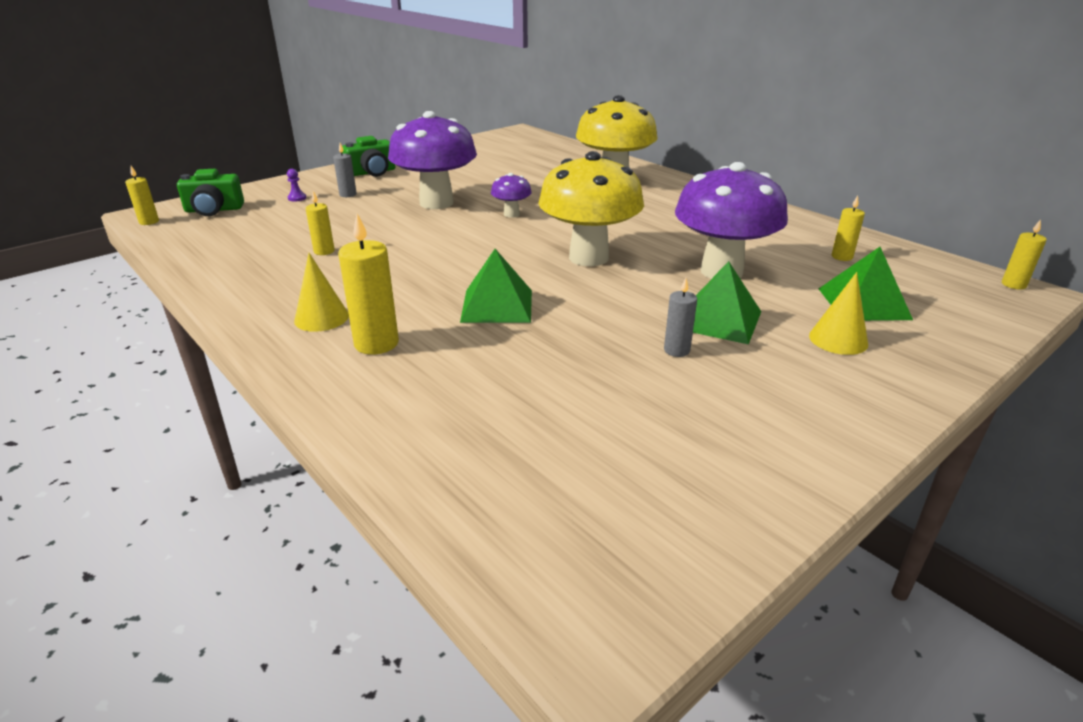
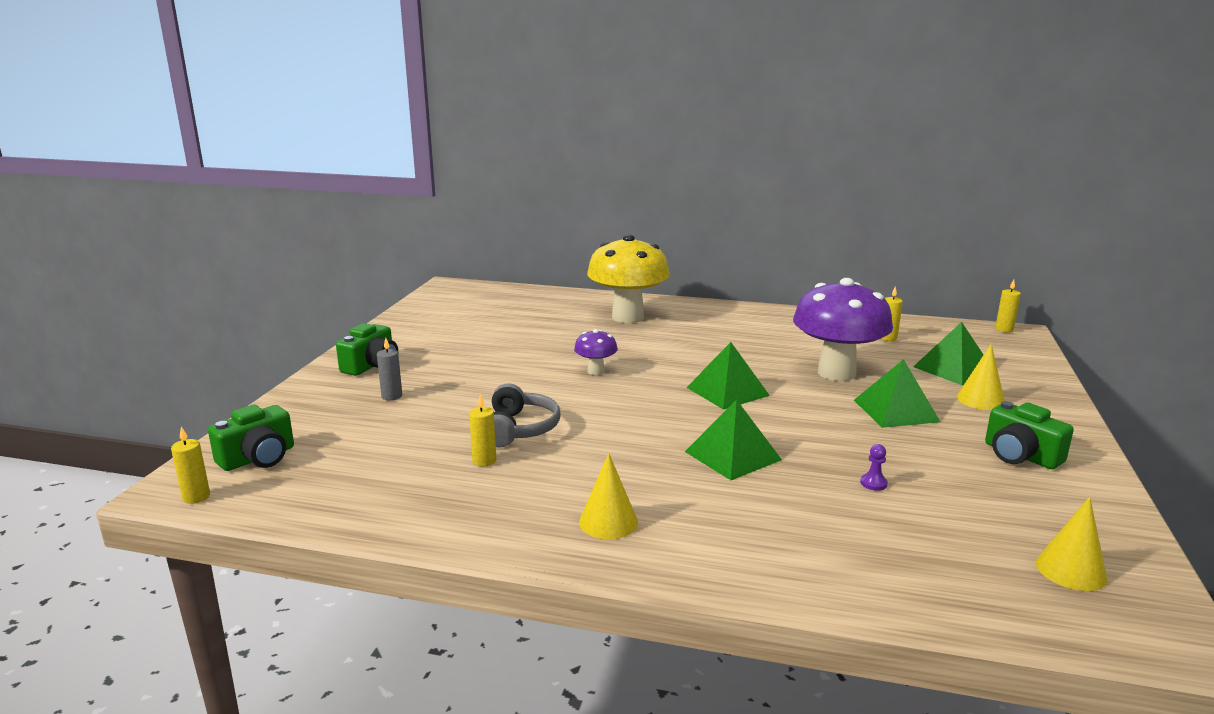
camera: 35 degrees left, 10 degrees down
(297, 198) = (338, 416): purple pawn -> purple pawn (873, 483)
(376, 343) = (699, 524): yellow candle -> none
(383, 238) = (519, 429): none -> grey headphones
(436, 203) = (504, 379): purple mushroom -> none
(588, 257) = (727, 391): yellow mushroom -> green pyramid
(618, 521) = (1071, 570): none -> yellow cone
(676, 350) = (909, 443): grey candle -> none
(779, 403) = (1020, 455): none -> green camera

